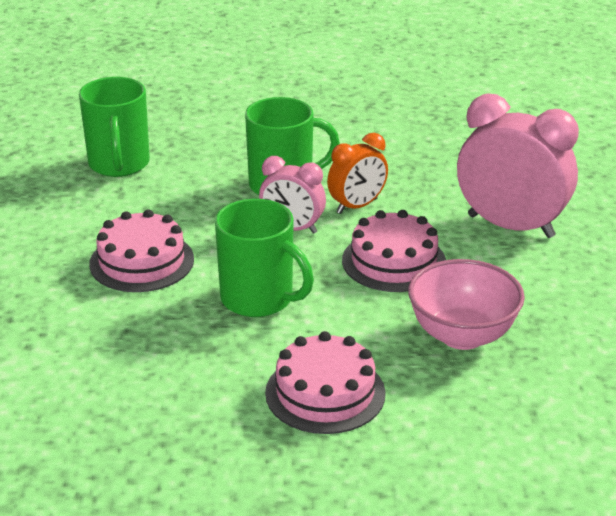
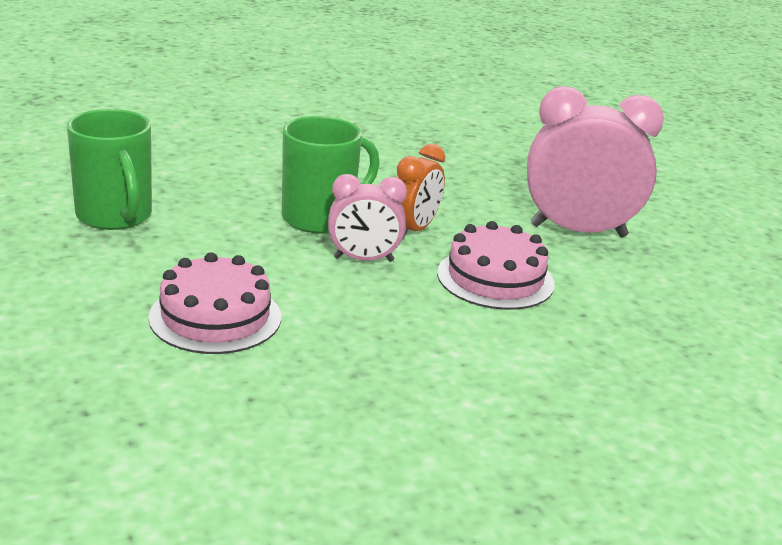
camera: 25 degrees left, 5 degrees down
(259, 299) = (384, 338): green mug -> none
(325, 393) = (537, 429): pink cake -> none
(462, 335) = (624, 342): pink bowl -> none

